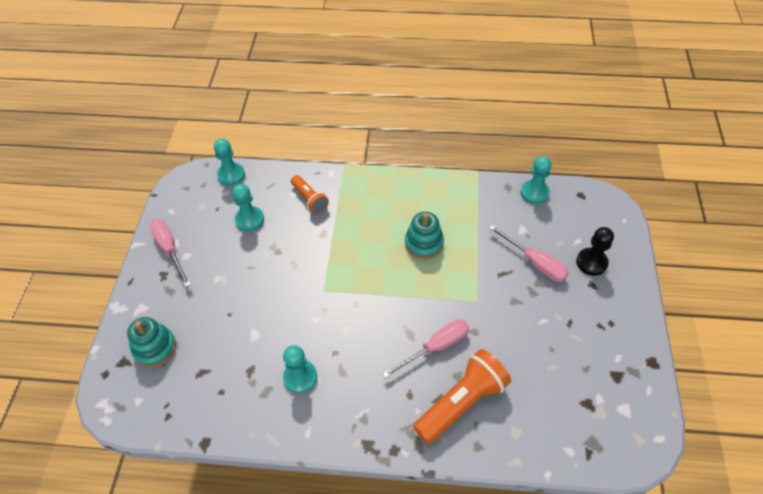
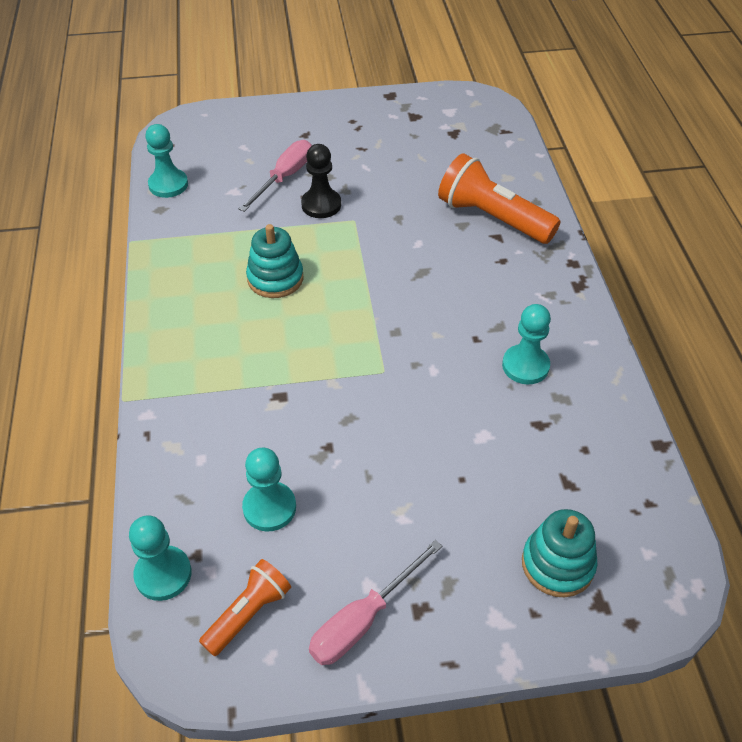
camera: 105 degrees left, 5 degrees down
(309, 199) = (210, 430): orange flashlight -> orange flashlight (248, 613)
(436, 347) = (432, 246): pink screwdriver -> none
(591, 262) = (273, 135): black pawn -> black pawn (321, 205)

